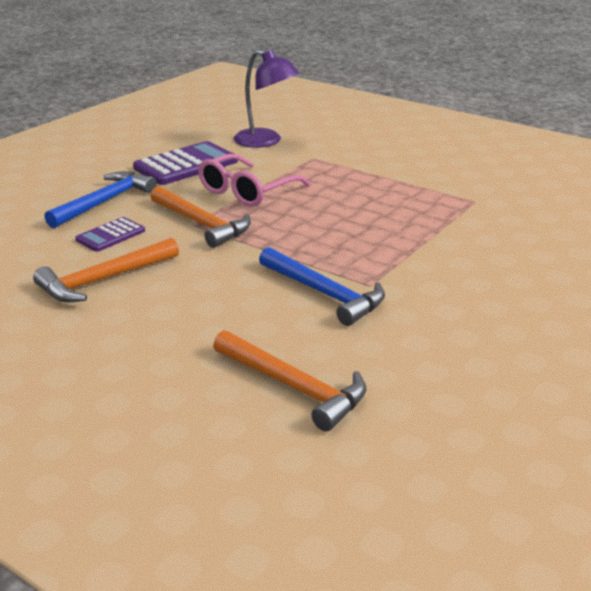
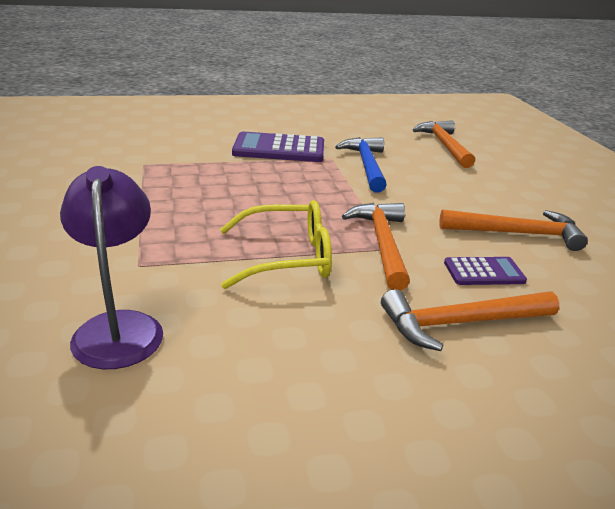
camera: 140 degrees left, 0 degrees up
(105, 202) = (460, 323): blue hammer -> orange hammer
(186, 165) = (290, 339): purple calculator -> purple calculator (279, 149)
(247, 191) = (287, 257): pink glasses -> yellow glasses

